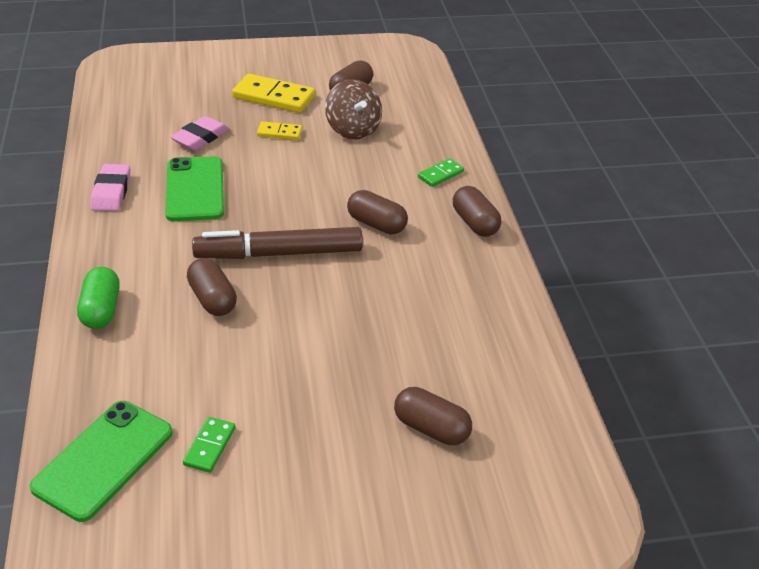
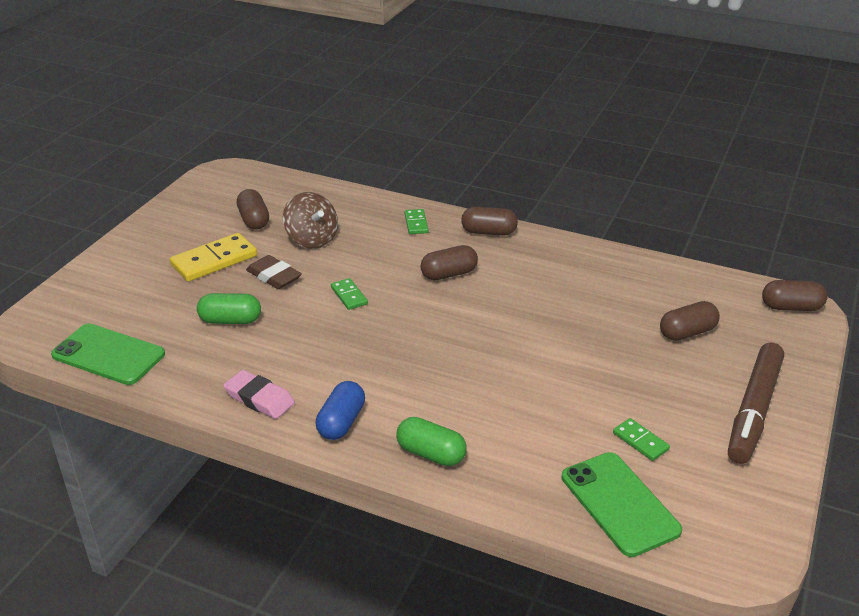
camera: 55 degrees left, 5 degrees down
(110, 244) = (341, 422): none -> blue capsule
(195, 189) = (308, 348): green phone -> green phone (108, 355)
(200, 137) = (230, 320): pink eraser -> green capsule
(212, 299) = (470, 386): brown capsule -> brown capsule (791, 307)
(279, 133) = (274, 276): yellow domino -> brown eraser
(279, 253) = (441, 333): brown marker -> brown marker (754, 410)
(288, 181) = (349, 296): none -> green domino
(353, 129) = (312, 239): brown spinning top -> brown spinning top turned 45 degrees clockwise

